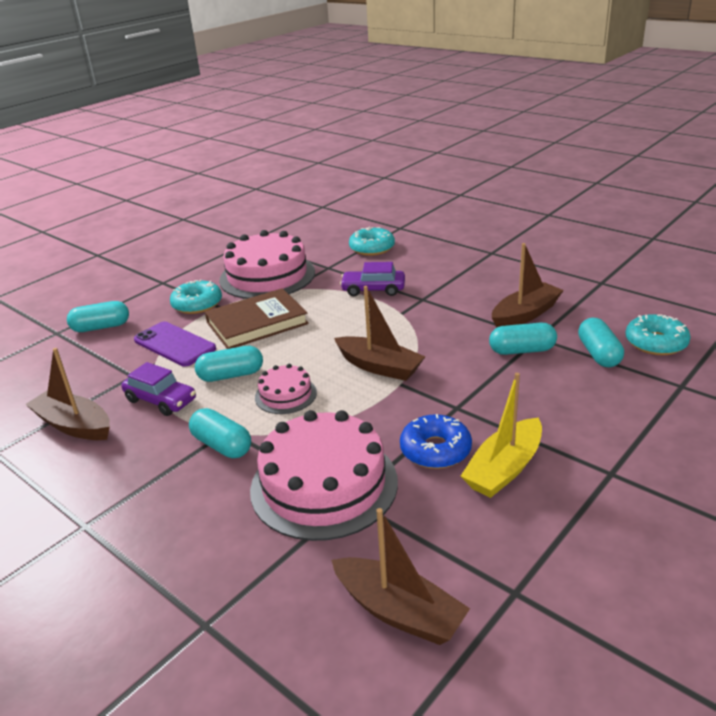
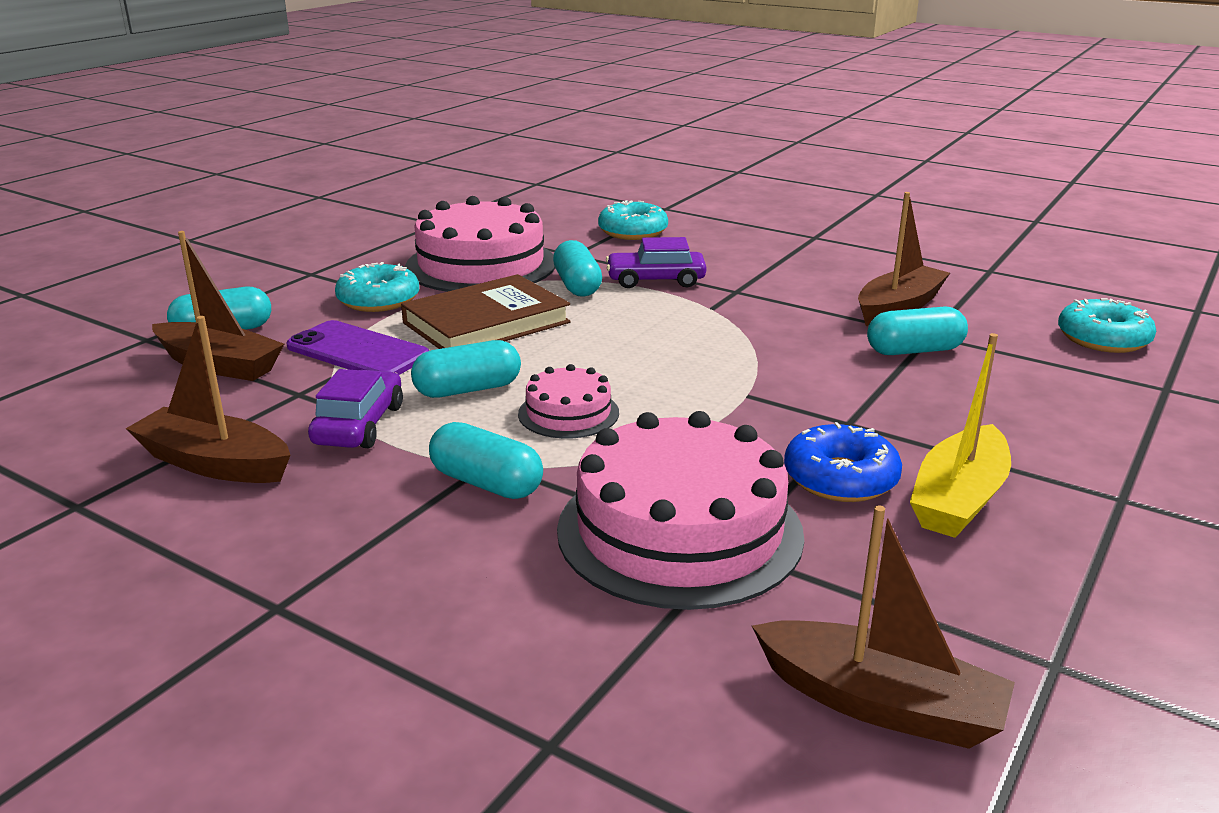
camera: 10 degrees left, 5 degrees down
(161, 400) = (359, 425): purple car -> purple car turned 105 degrees counterclockwise
(379, 367) = (705, 374): brown boat -> brown boat (219, 365)
(598, 354) = (1028, 353): turquoise capsule -> turquoise capsule (577, 285)

